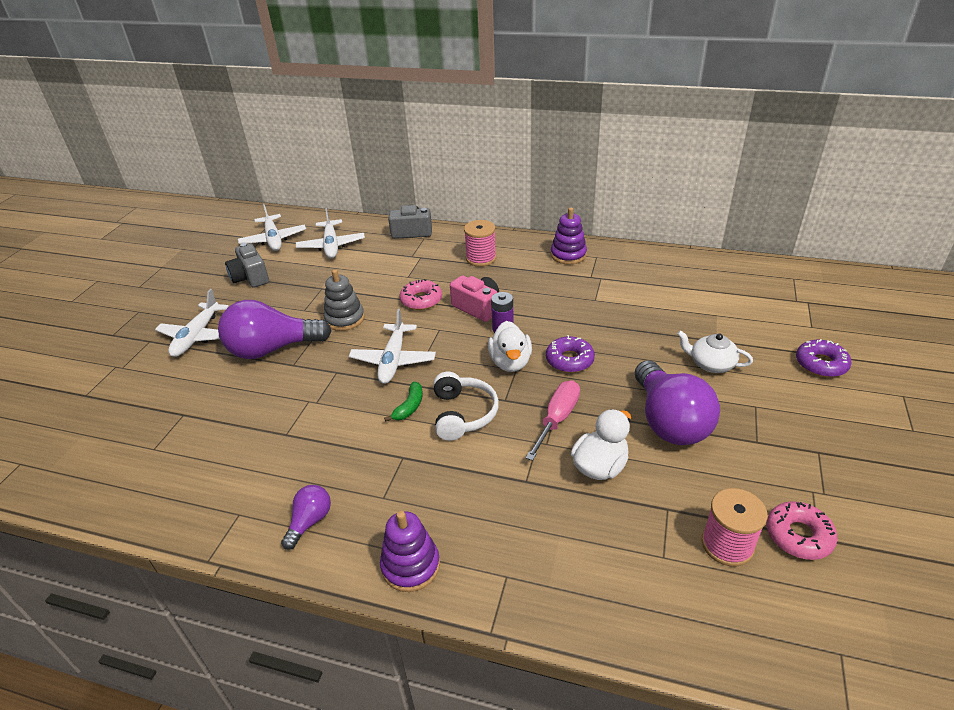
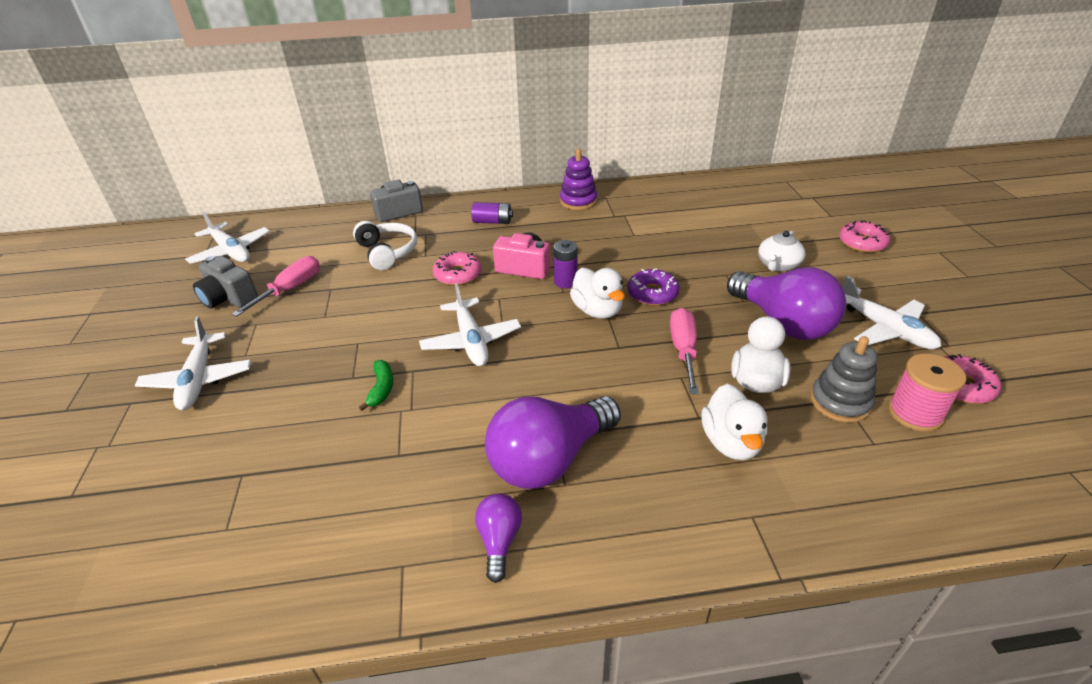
camera: 25 degrees left, 0 degrees up
(272, 349) = (313, 367): purple light bulb -> purple light bulb (549, 459)
(294, 281) = (290, 289): none -> pink screwdriver
(331, 246) = (311, 243): white plane -> white plane (885, 329)
(345, 319) = (382, 313): grey stacking toy -> grey stacking toy (840, 402)
(409, 407) = (524, 382): green banana -> green banana (381, 388)
(410, 566) = (649, 544): purple stacking toy -> none
(463, 414) = (587, 372): white headphones -> white headphones (387, 252)
(481, 258) = (492, 222): pink spool -> purple battery
(536, 511) = (731, 442): none -> white duck
(711, 364) = (778, 265): white teapot -> white teapot turned 60 degrees counterclockwise
(821, 364) = (862, 243): purple donut -> pink donut

